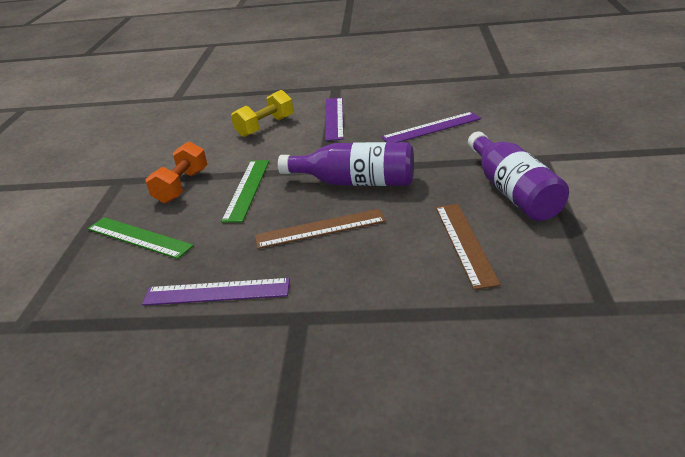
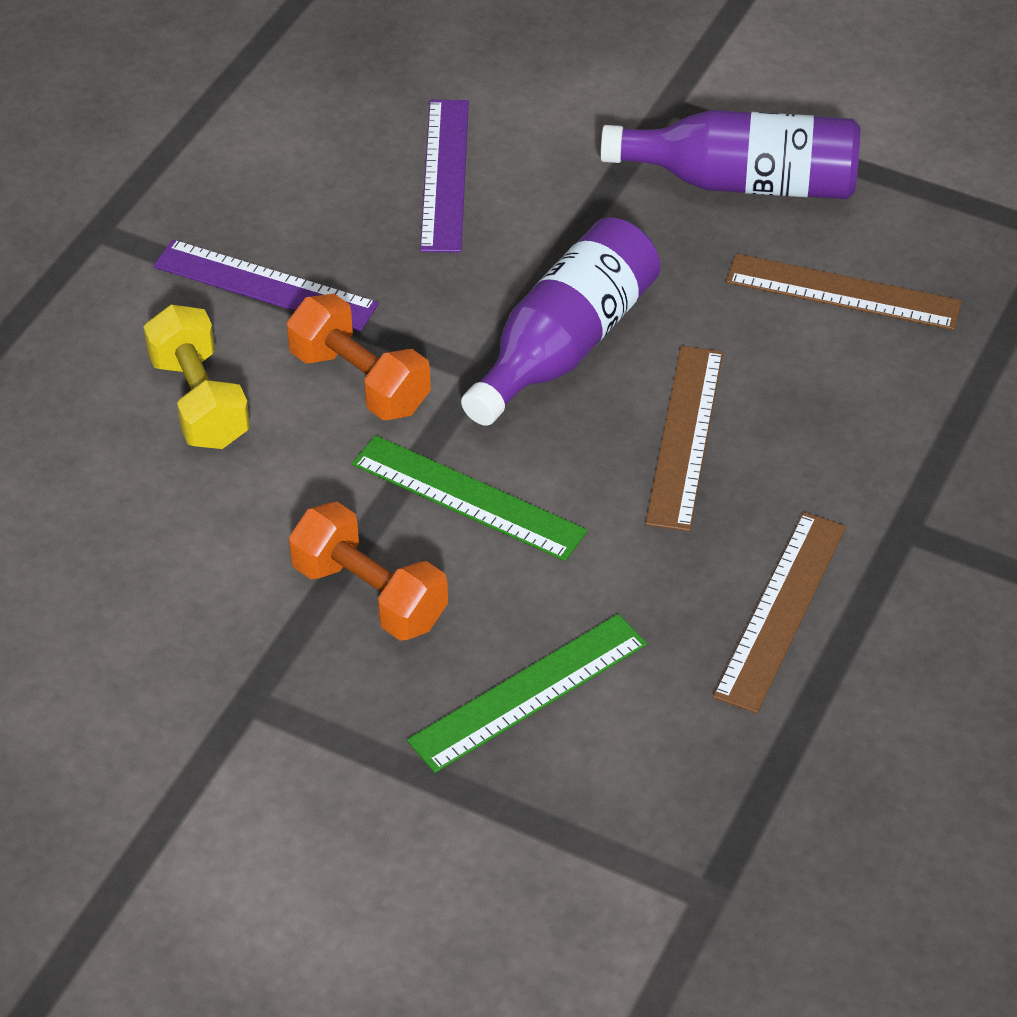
camera: 70 degrees left, 15 degrees up
(216, 292) = (781, 610): purple ruler -> brown ruler
(297, 149) = (360, 381): none -> orange dumbbell

